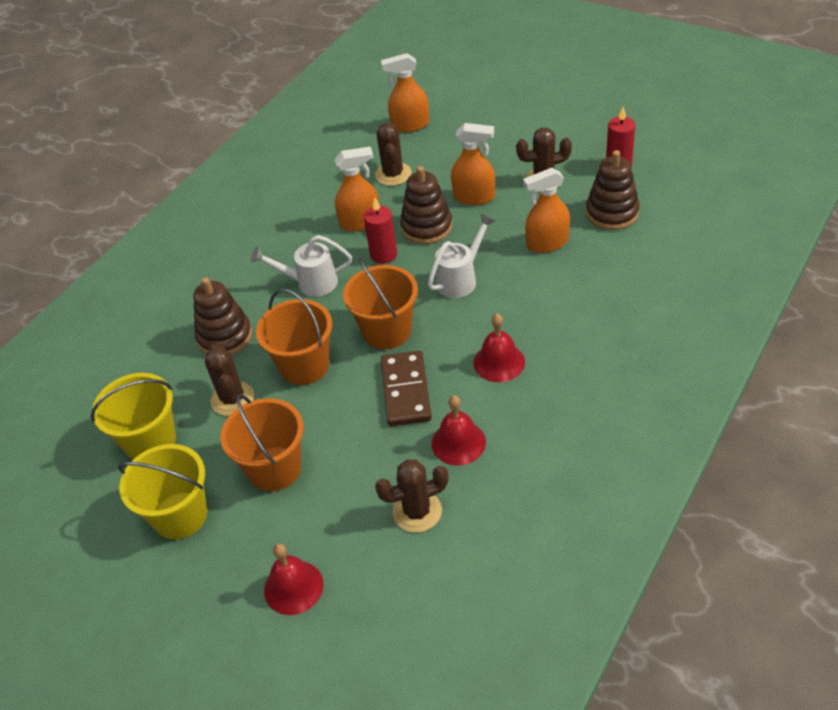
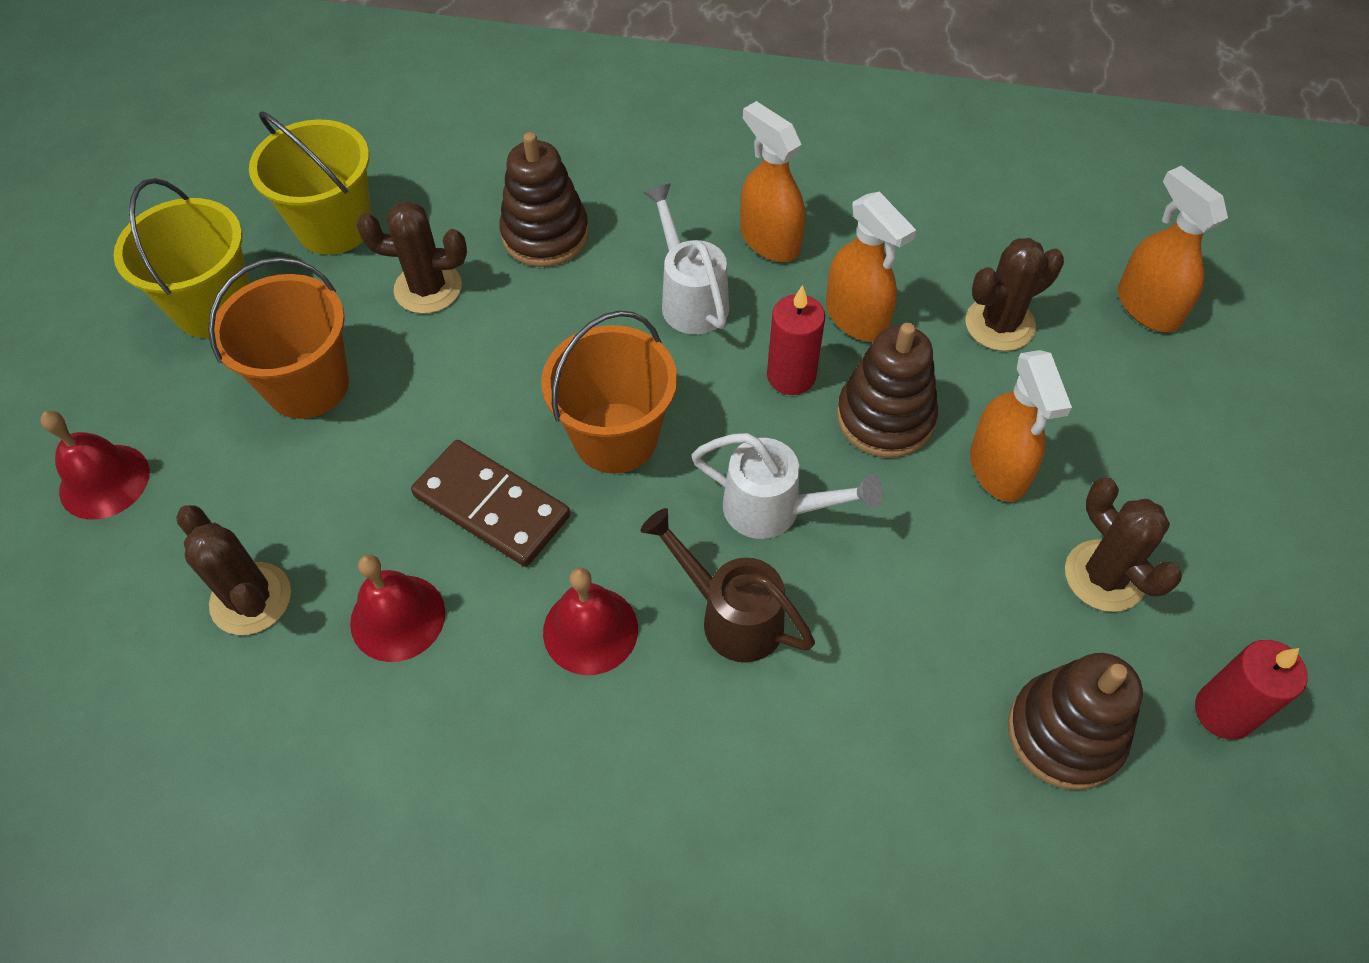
camera: 65 degrees right, 10 degrees up
(232, 399) = (428, 288): brown cactus -> brown cactus turned 45 degrees clockwise
(304, 366) = (512, 352): orange bucket -> none
(405, 391) = (492, 506): brown domino -> brown domino turned 60 degrees clockwise
(512, 307) = (730, 615): none -> brown watering can
(547, 243) = (923, 630): orange spray bottle -> orange spray bottle (769, 240)

